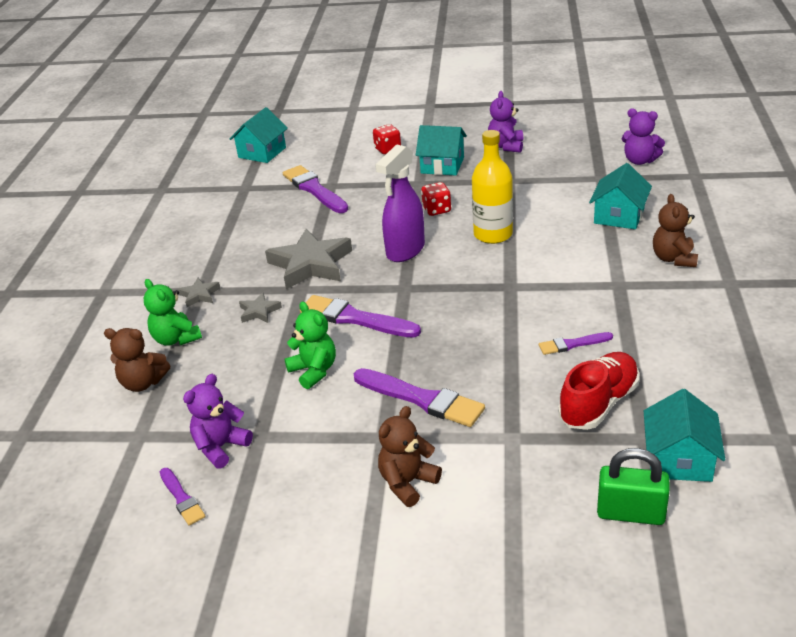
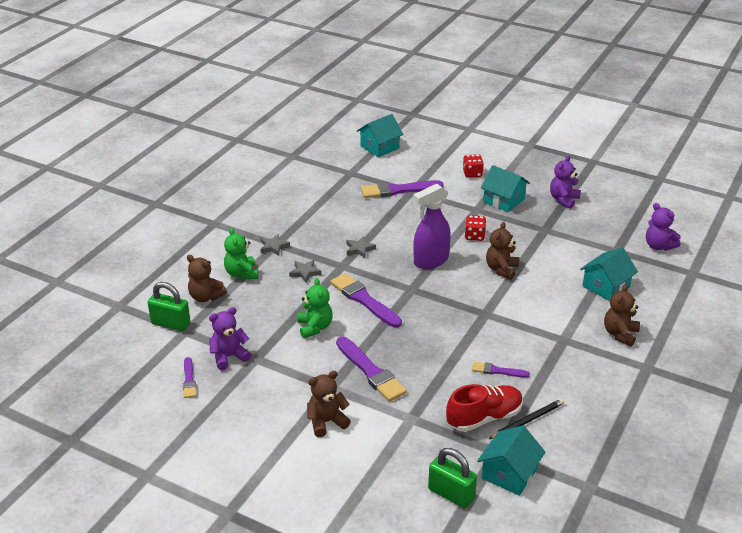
camera: 20 degrees right, 0 degrees up
(112, 433) = (171, 324): none -> green padlock
(310, 264) = (359, 249): grey star -> grey star, size x0.47
(314, 189) = (398, 190): purple brush -> purple brush turned 90 degrees counterclockwise
(493, 234) = (501, 269): yellow bottle -> brown teddy bear
(651, 388) = (527, 420): none -> black pencil

